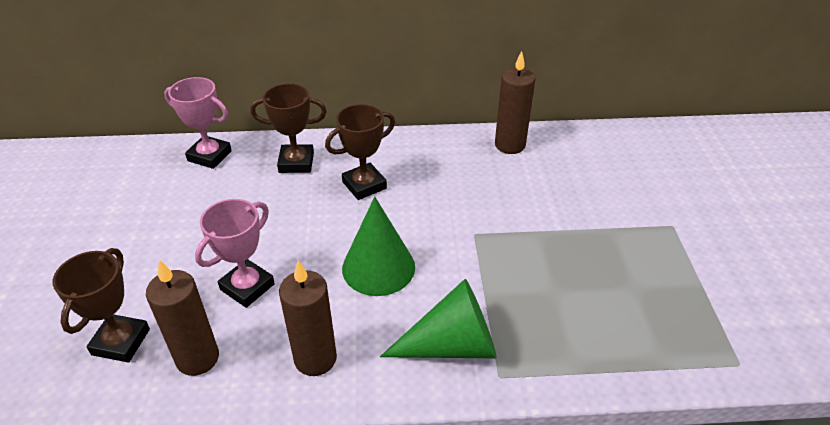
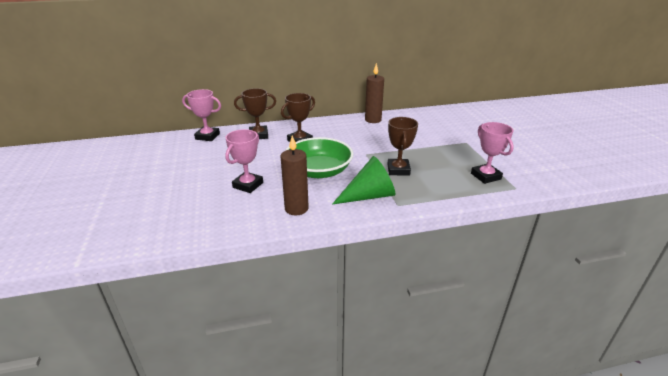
camera: 10 degrees left, 10 degrees down
(121, 342) = (181, 213): brown trophy -> brown trophy (398, 170)
(197, 358) = (229, 215): brown candle -> none
(378, 267) = (319, 171): green cone -> green bowl
(687, 323) = (485, 176): none -> pink trophy

